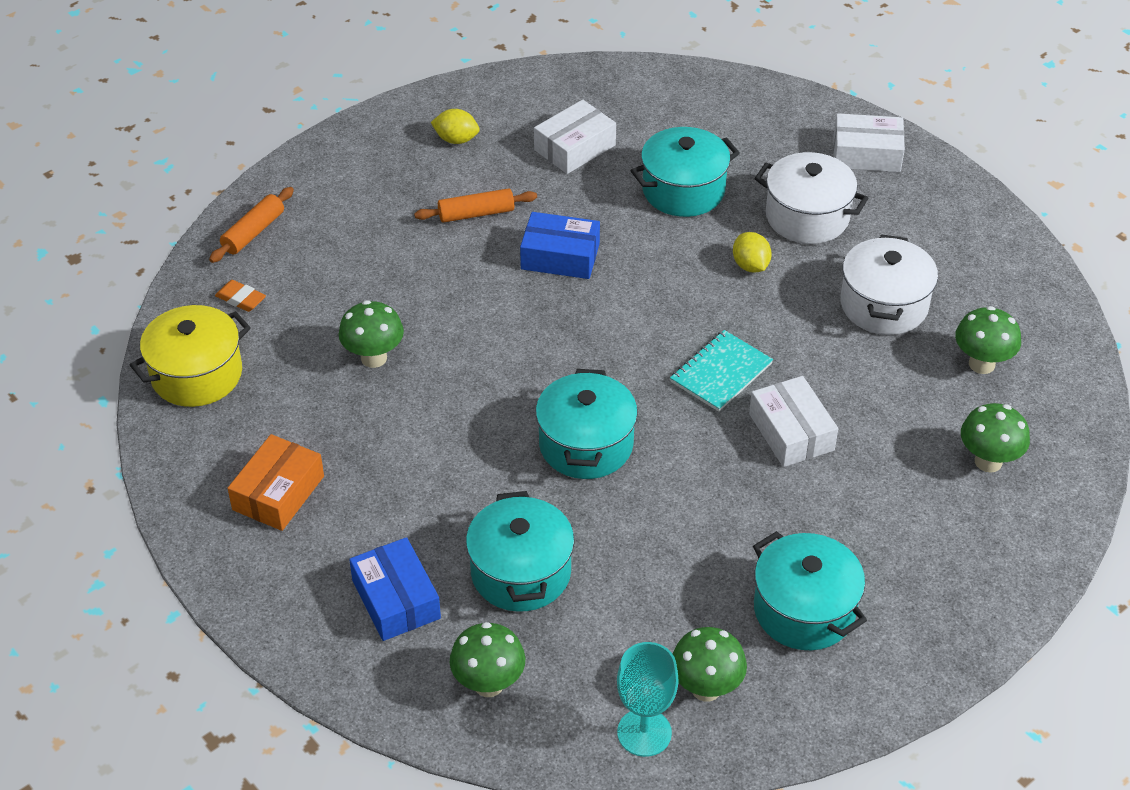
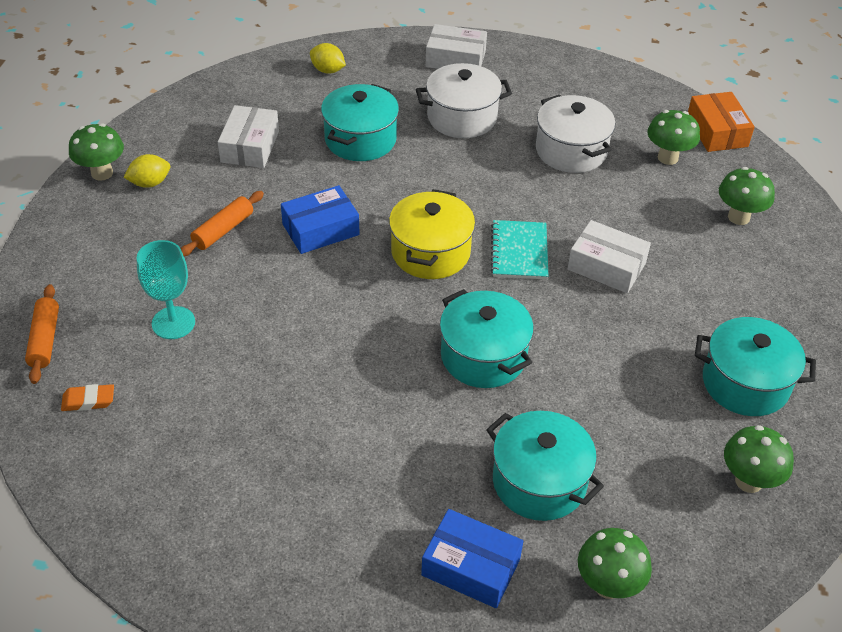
camera: 40 degrees left, 0 degrees up
(197, 374) = (111, 487): yellow pot -> yellow pot (430, 252)
(278, 493) = (286, 543): orange box -> orange box (717, 131)
(374, 358) = (254, 384): green mushroom -> green mushroom (102, 173)
(644, 732) = (747, 543): turquoise goblet -> turquoise goblet (173, 323)
(750, 265) = (460, 168): yellow lemon -> yellow lemon (328, 70)
(866, 154) = (455, 59): white box -> white box turned 45 degrees clockwise

